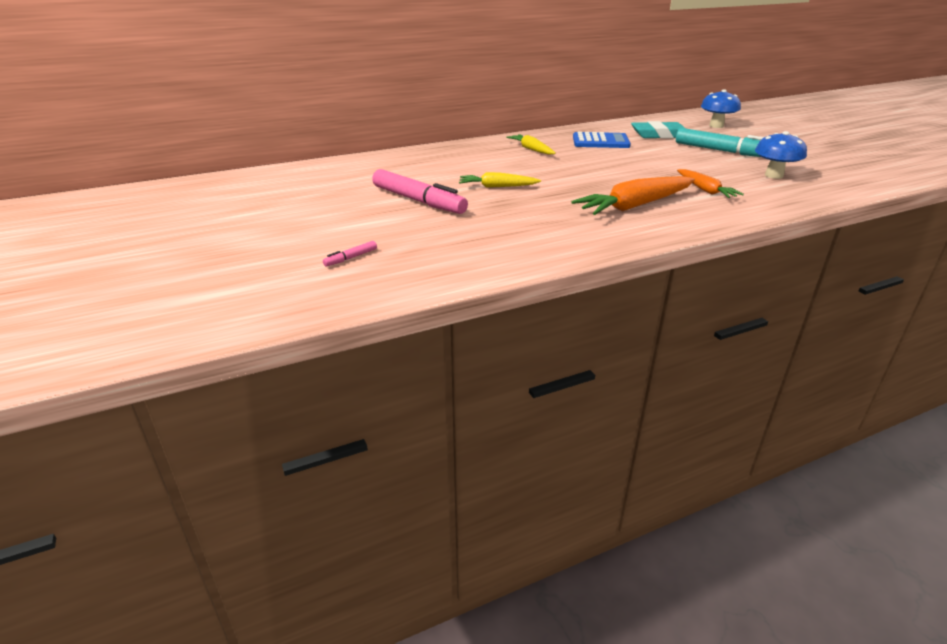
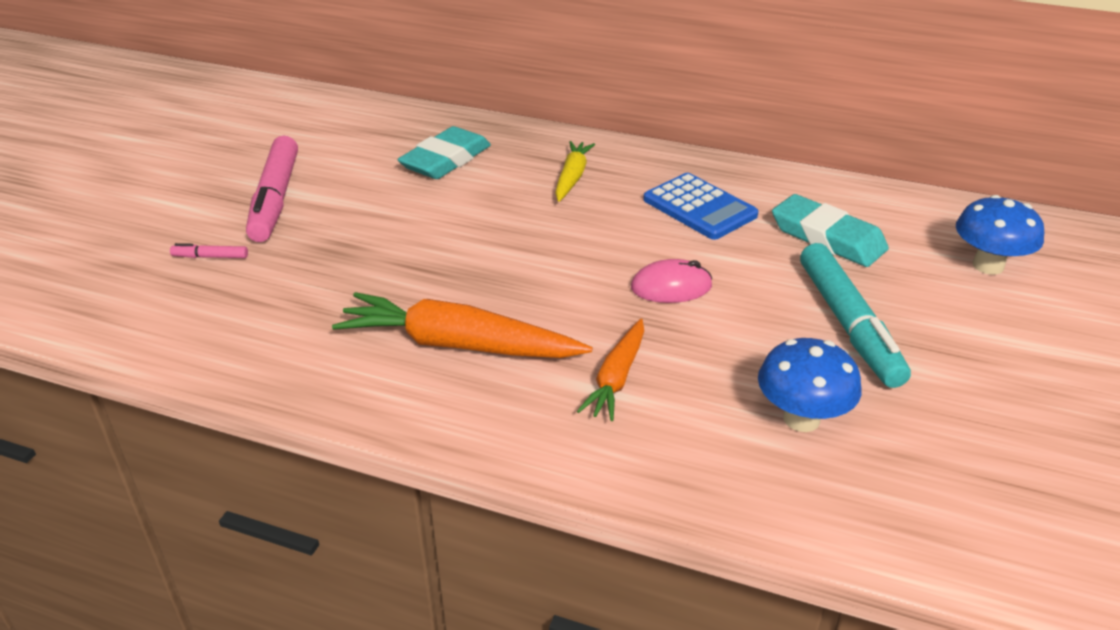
camera: 45 degrees right, 5 degrees up
(351, 258) = (71, 243): pink marker -> pink marker (210, 257)
(461, 162) = (445, 160): none -> turquoise eraser
(497, 187) = (390, 221): yellow carrot -> none
(653, 163) = (671, 287): none -> pink mouse

